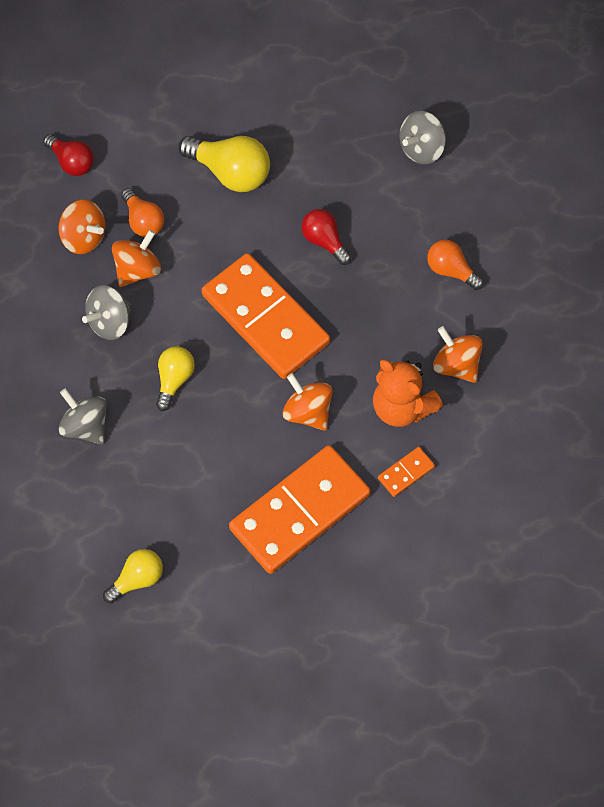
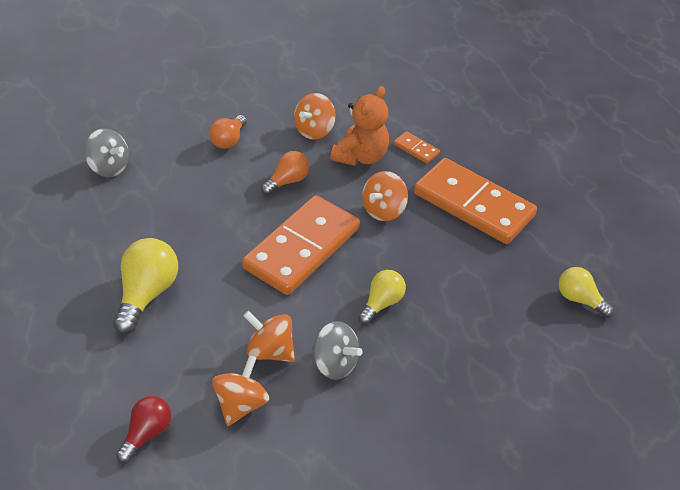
camera: 105 degrees left, 20 degrees down
(85, 426) = (451, 363): grey spinning top -> none
(143, 221) = (213, 356): orange light bulb -> orange light bulb (287, 181)
(174, 380) = (381, 303): yellow light bulb -> yellow light bulb turned 120 degrees clockwise
(324, 241) = (213, 219): red light bulb -> none

